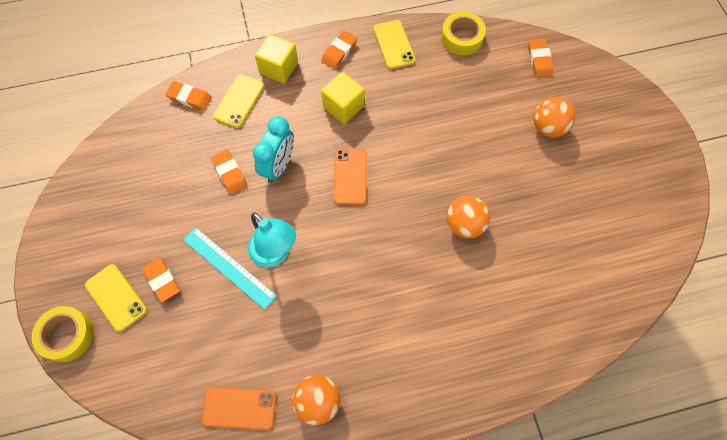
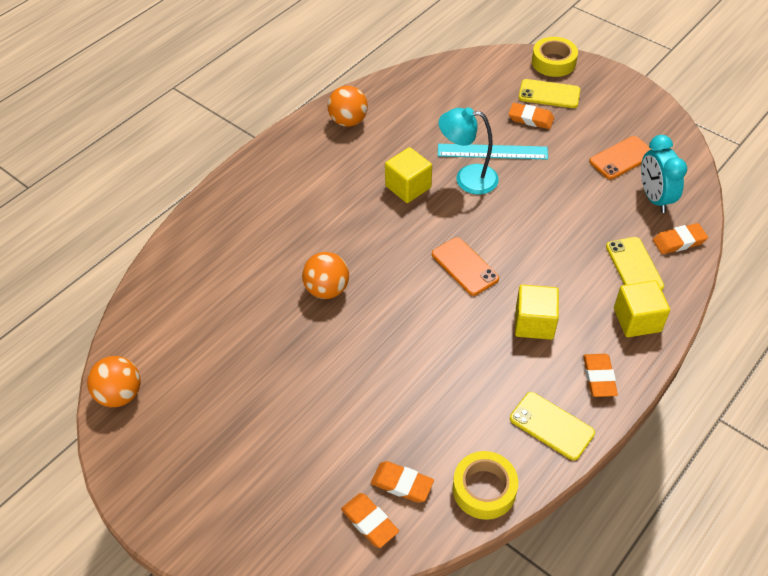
camera: 145 degrees right, 15 degrees down
(229, 173) = (568, 207): orange eraser -> orange eraser (402, 484)
(239, 408) = (398, 92): orange phone -> orange phone (622, 158)
(278, 166) = (535, 237): turquoise clock -> turquoise clock (654, 198)
(329, 279) = (408, 187): none -> yellow cube
(548, 127) = (305, 437): orange ball -> orange ball (120, 394)

